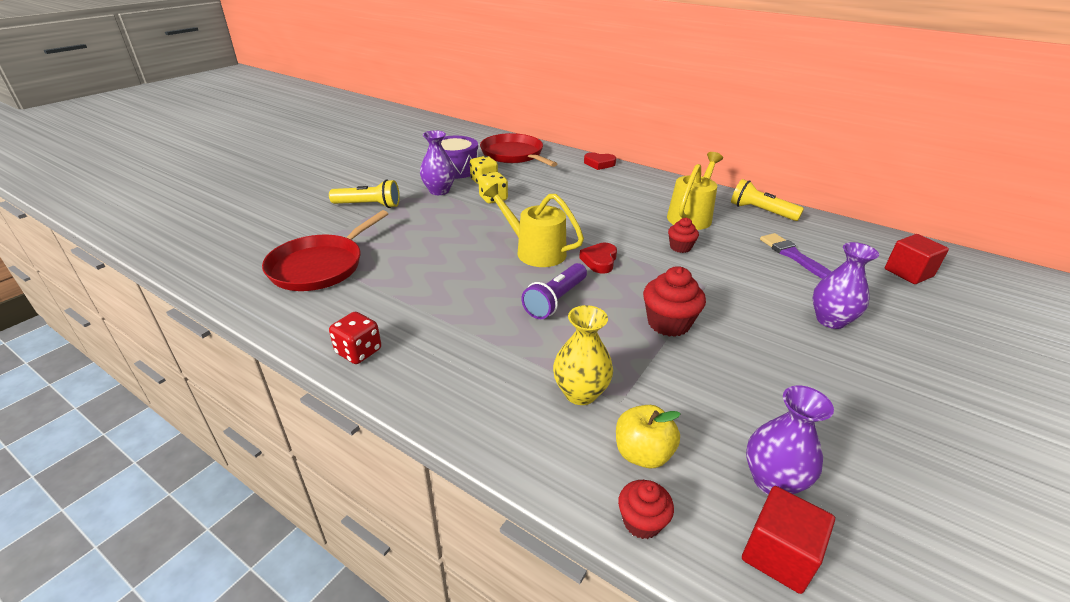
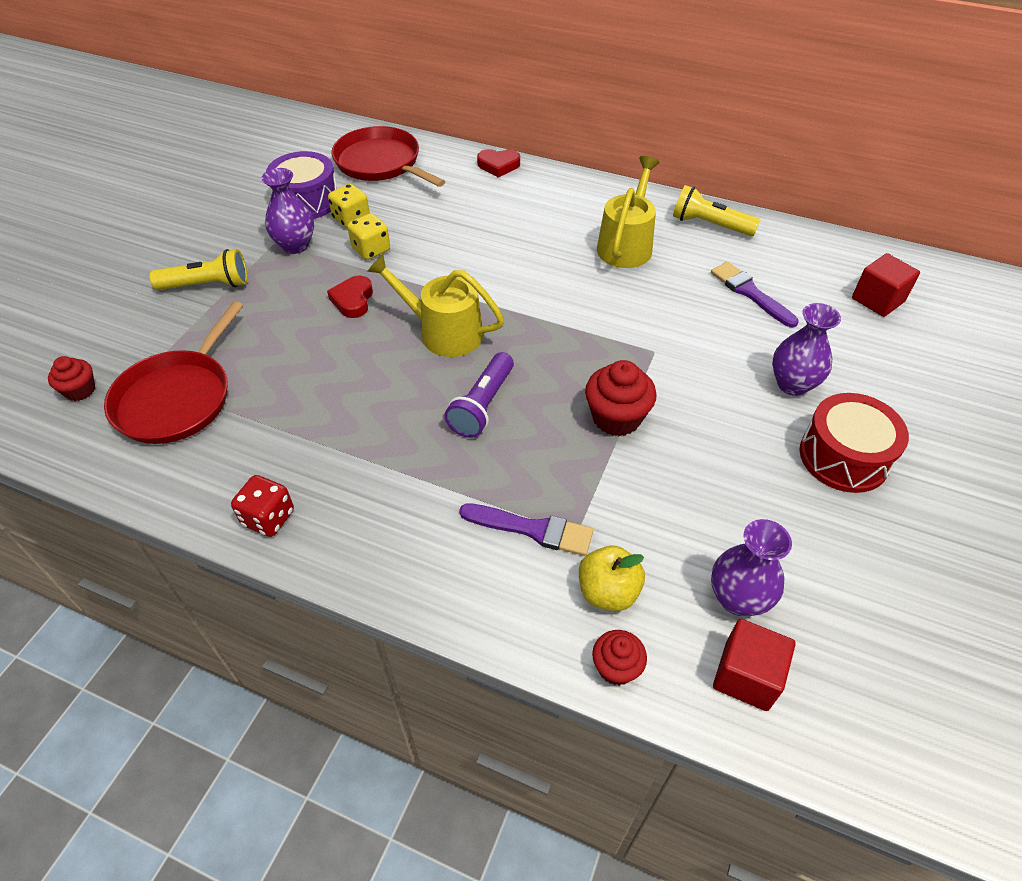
camera: 10 degrees left, 15 degrees up
(580, 393) = (532, 529): yellow vase -> purple brush
(599, 261) = (524, 336): red heart -> red heart (353, 300)
(680, 247) = (618, 299): red cupcake -> red cupcake (80, 390)
(881, 380) = (843, 457): none -> red drum

